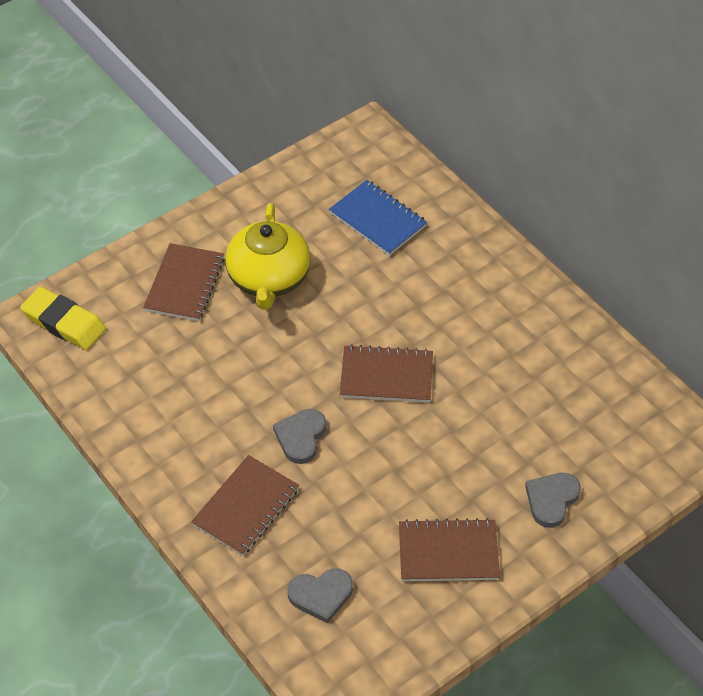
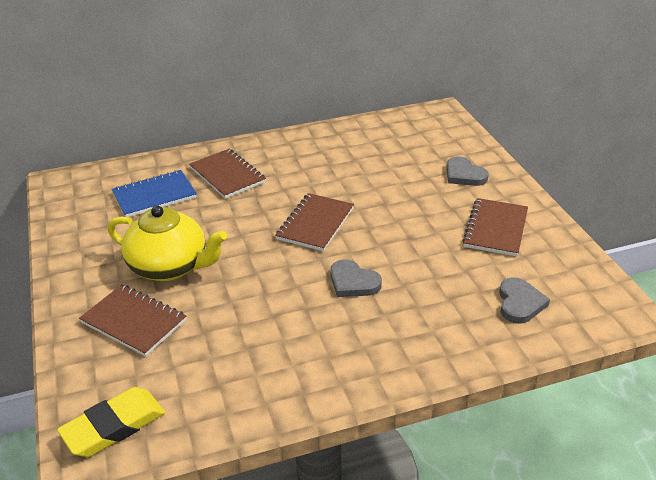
camera: 70 degrees left, 15 degrees down
(246, 507) = (414, 330): brown notebook -> brown notebook (227, 175)

